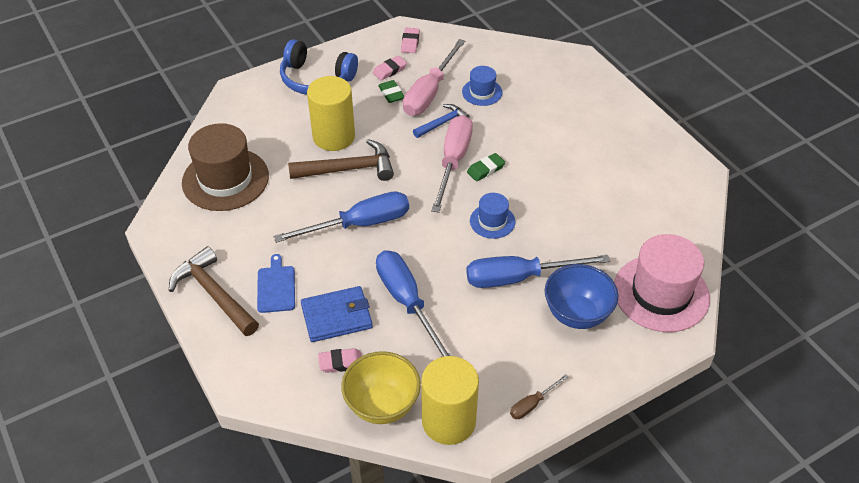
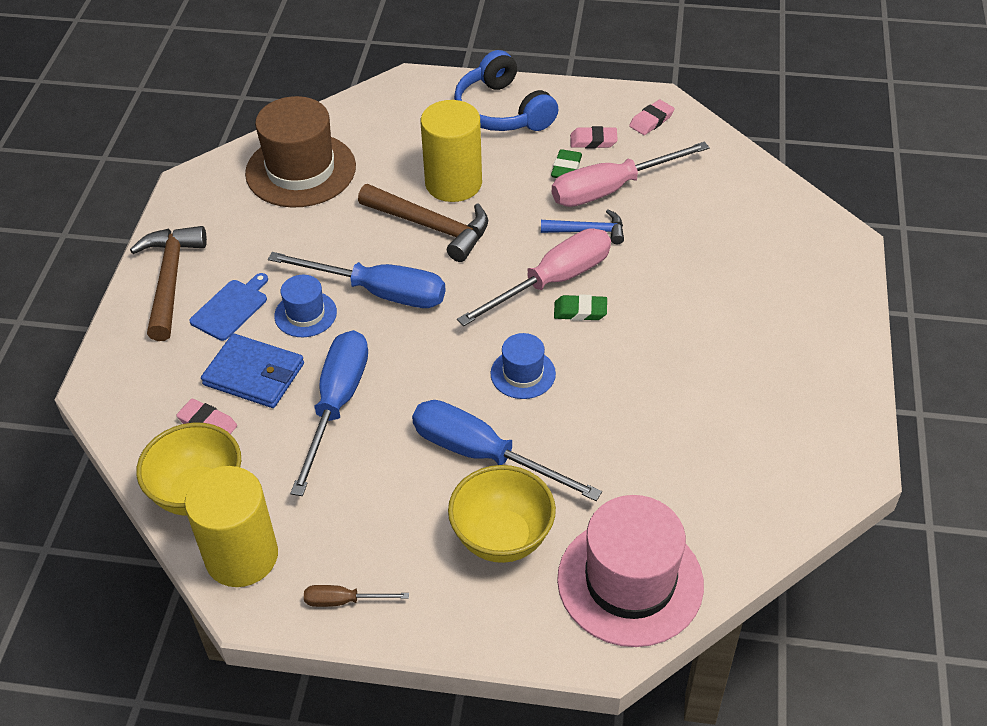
camera: 40 degrees right, 0 degrees up
(482, 92) = (674, 220): blue hat -> blue hat (305, 314)
(577, 314) = (502, 538): blue bowl -> yellow bowl

